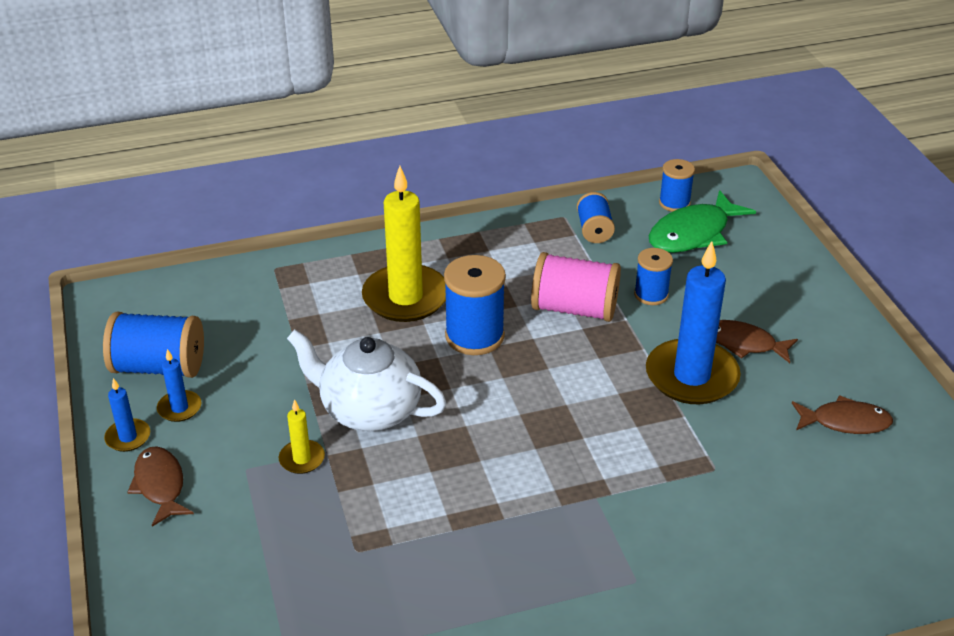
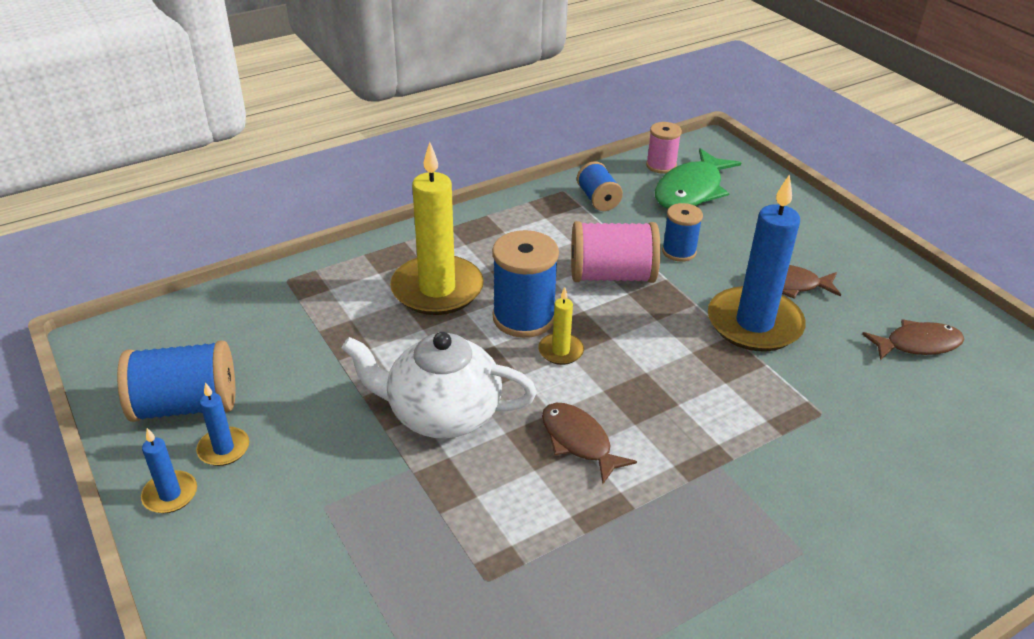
camera: 15 degrees left, 0 degrees up
(160, 485) = (226, 546): brown fish -> brown fish (578, 441)
(302, 459) = (385, 482): yellow candle -> yellow candle (560, 351)
(674, 203) = (661, 166): blue spool -> pink spool

